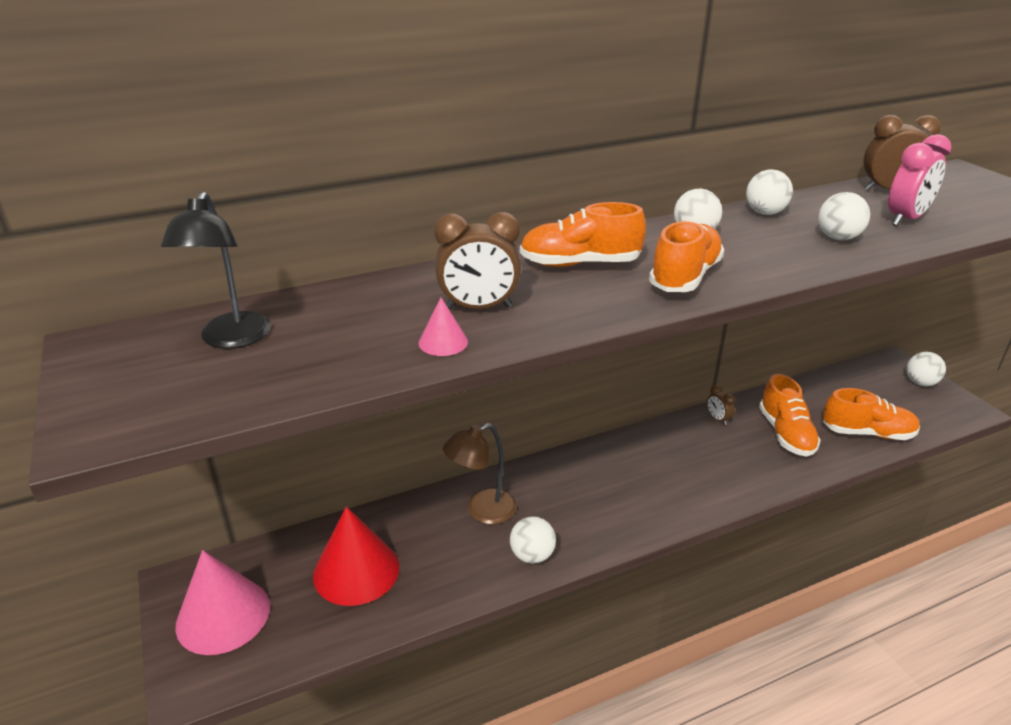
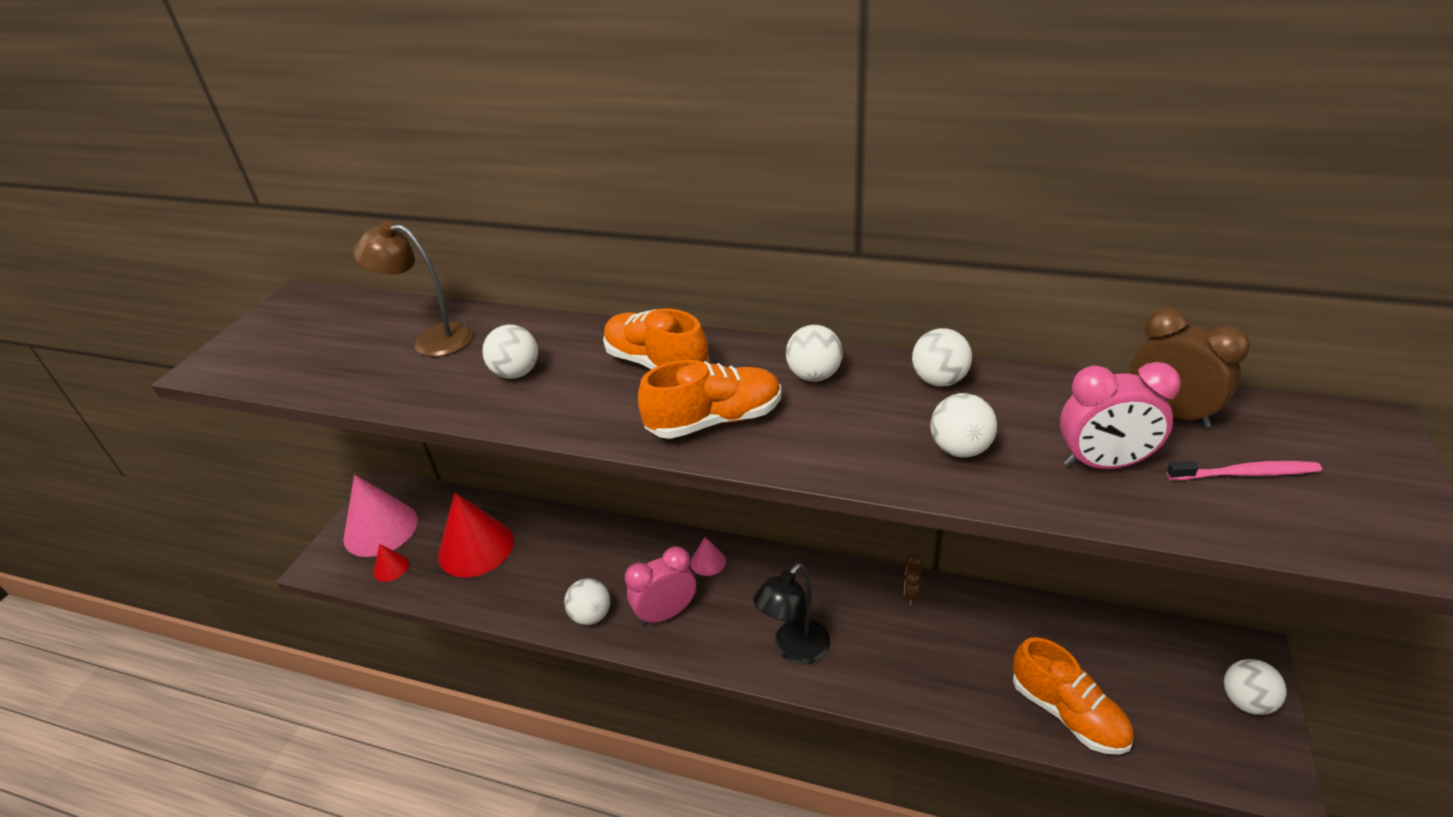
camera: 45 degrees right, 5 degrees up
(232, 339) = (354, 328): black lamp -> black lamp (794, 650)
(285, 637) = (391, 568): none -> red cone
(443, 342) = (448, 393): pink cone -> pink cone (708, 562)
(478, 308) = (516, 373): brown clock -> white ball
(482, 511) = (602, 555): brown lamp -> brown lamp (432, 340)
(586, 519) = (666, 613): none -> pink clock
(785, 434) = (964, 653): orange shoe -> none
(959, 202) = (1245, 473): none -> pink toothbrush

